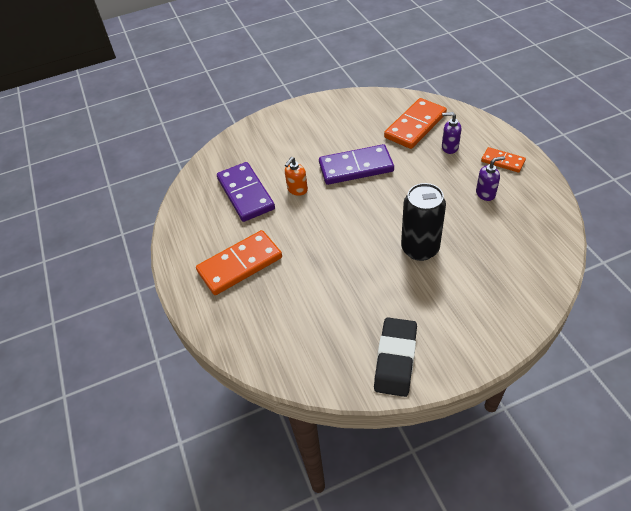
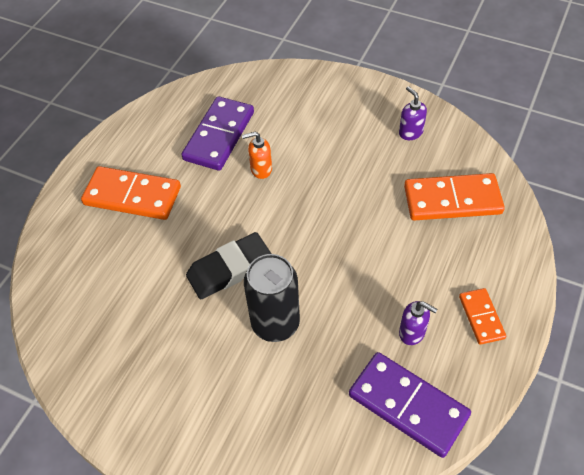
camera: 45 degrees right, 5 degrees up
(356, 167) = (337, 193): purple domino -> purple domino (408, 405)
(395, 359) = (120, 394): black eraser -> black eraser (229, 269)
(449, 147) = (451, 253): purple soap dispenser -> purple soap dispenser (410, 132)

